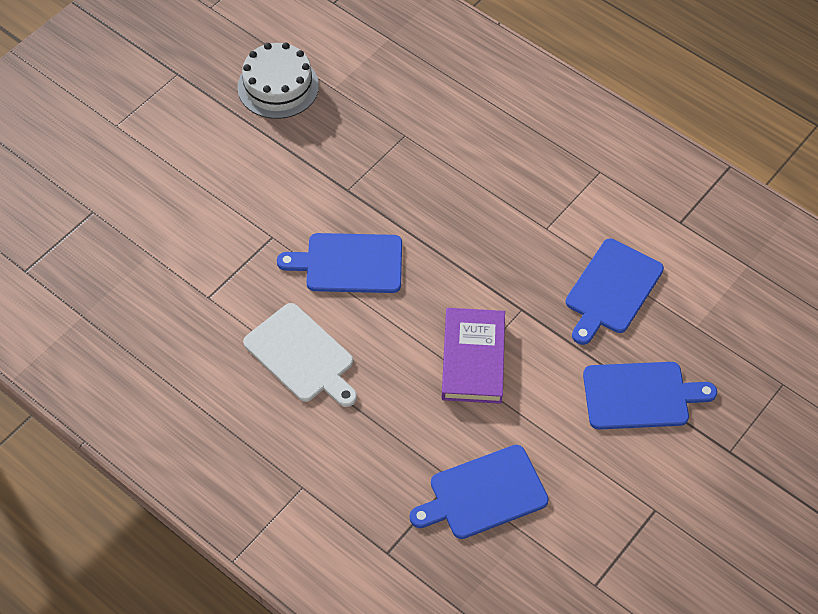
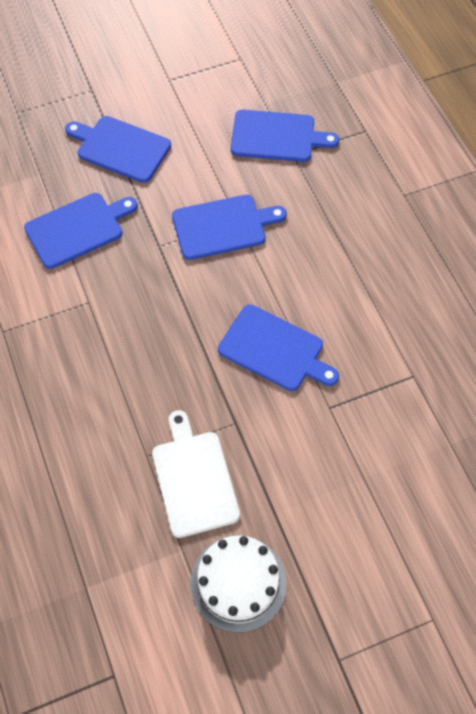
camera: 150 degrees left, 5 degrees up
(301, 356) = (357, 289): white cutting board -> white cutting board (194, 479)
(473, 359) = (223, 226): purple book -> blue cutting board

